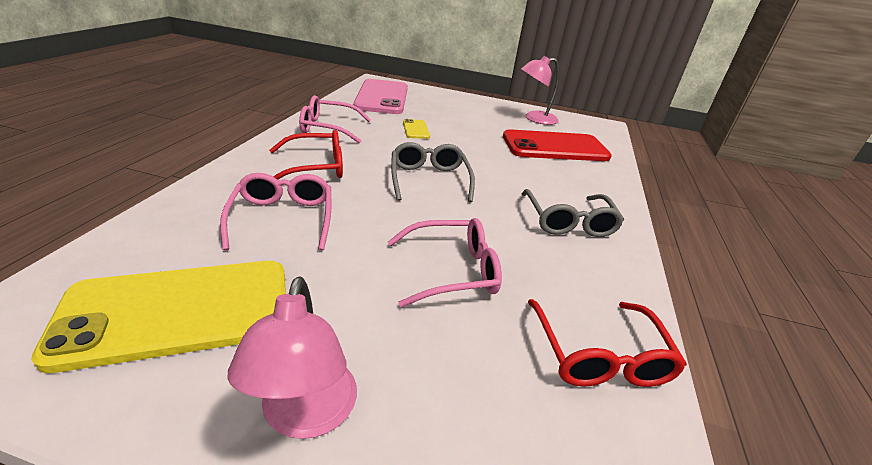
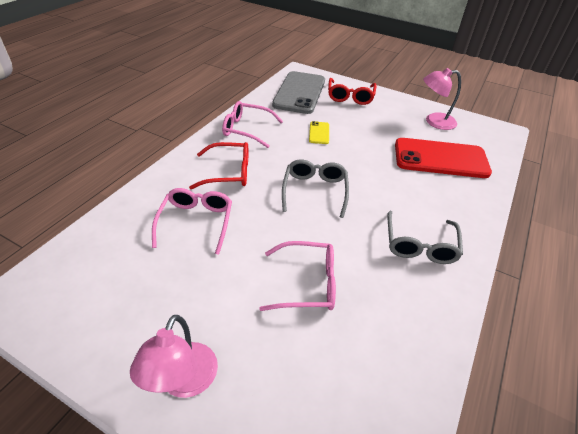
camera: 15 degrees right, 10 degrees up
(178, 312) = (120, 294): yellow phone -> none
(382, 97) = (299, 93): pink phone -> grey phone
(599, 355) = (394, 371): red glasses -> red glasses (350, 96)

